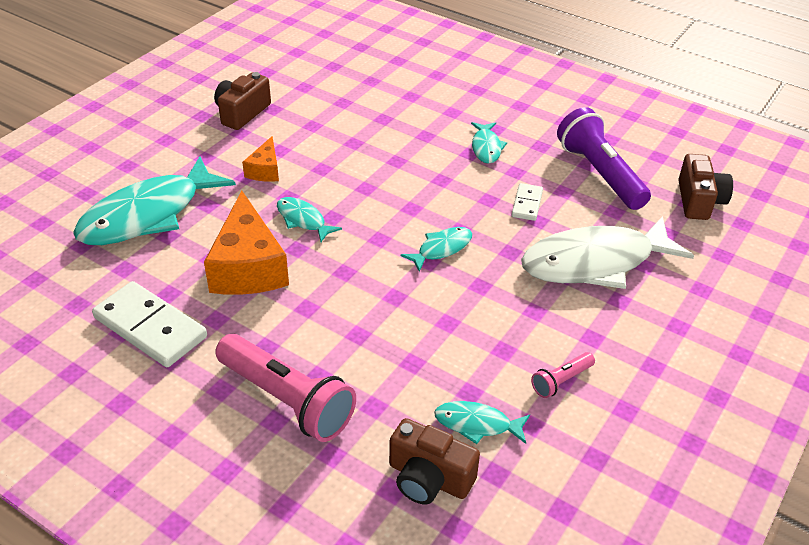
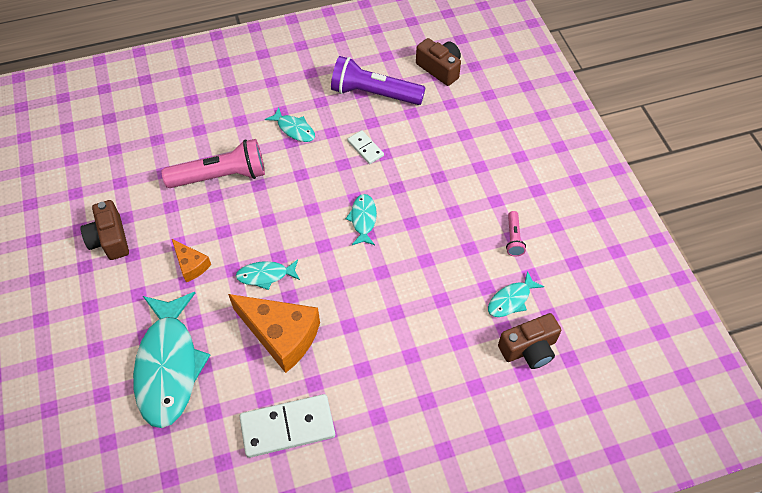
camera: 50 degrees left, 15 degrees up
(287, 400) = (417, 384): pink flashlight -> pink flashlight (221, 176)
(595, 262) = (443, 154): white fish -> none

